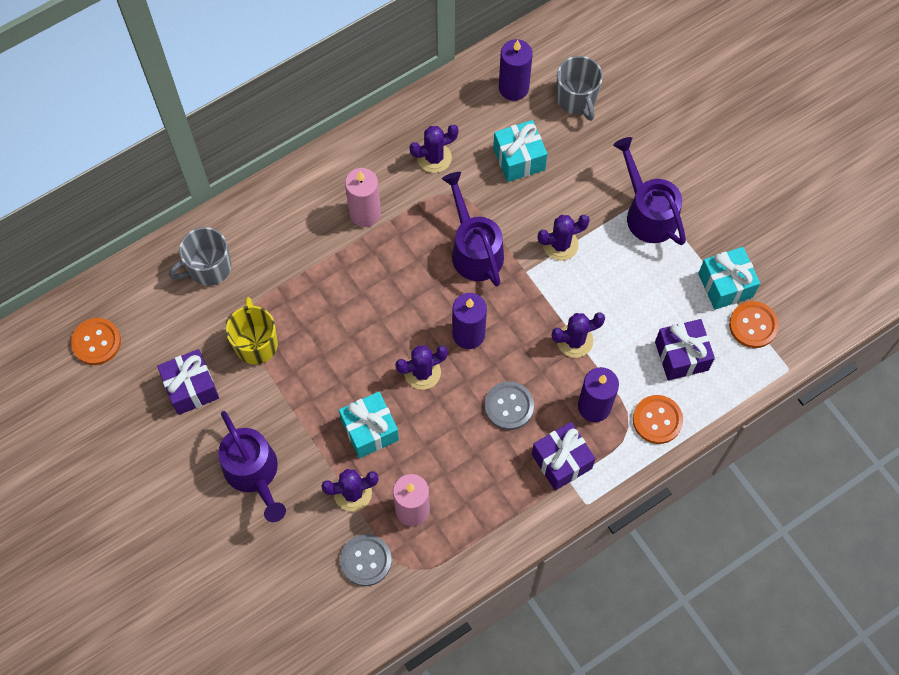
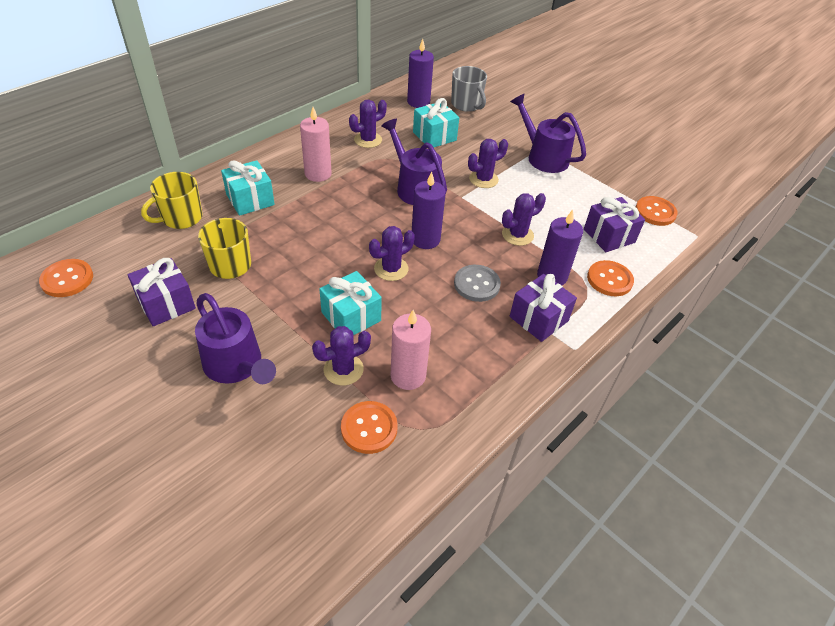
camera: 15 degrees left, 20 degrees down
(208, 268) = (181, 218): grey mug -> yellow mug
(366, 560) = (369, 428): grey button -> orange button
(725, 285) = (621, 191): turquoise gift -> turquoise gift (250, 200)

